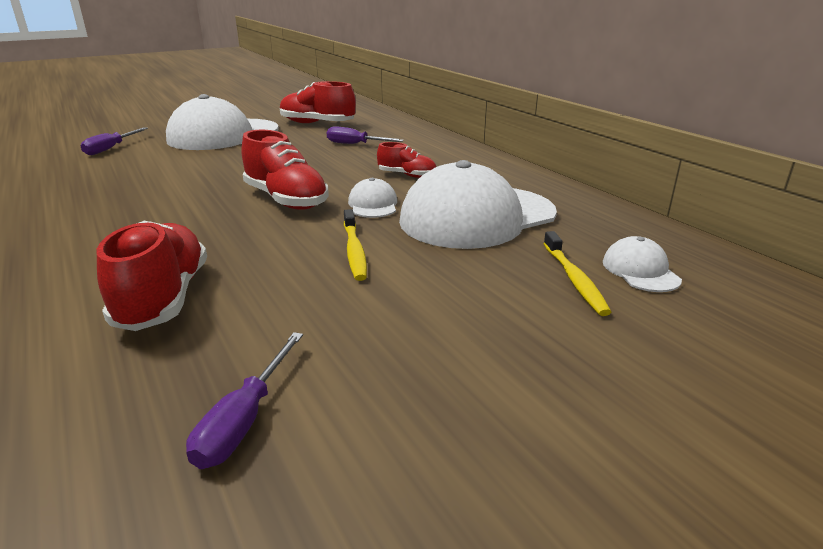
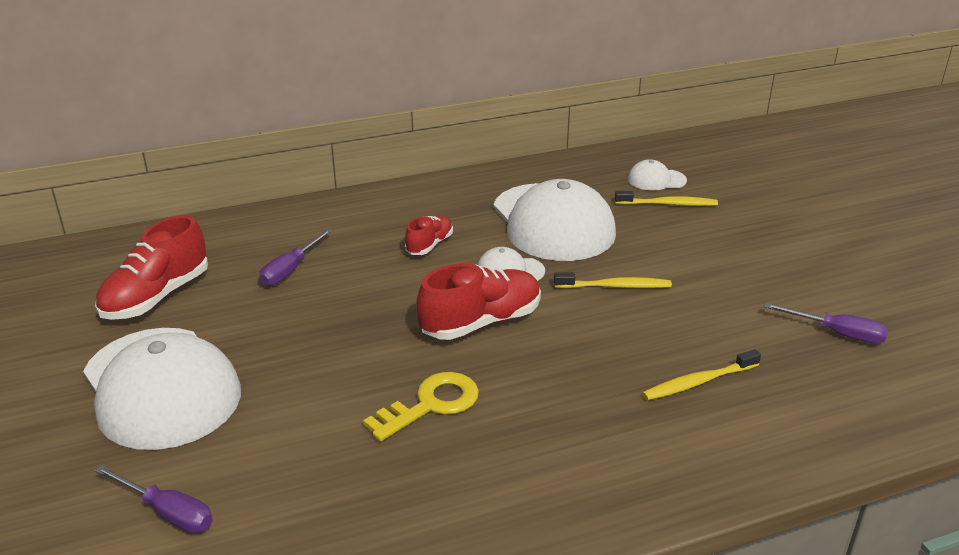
camera: 80 degrees left, 5 degrees up
(163, 298) = (698, 382): red shoe -> yellow toothbrush
(178, 192) = (431, 405): none -> yellow key

